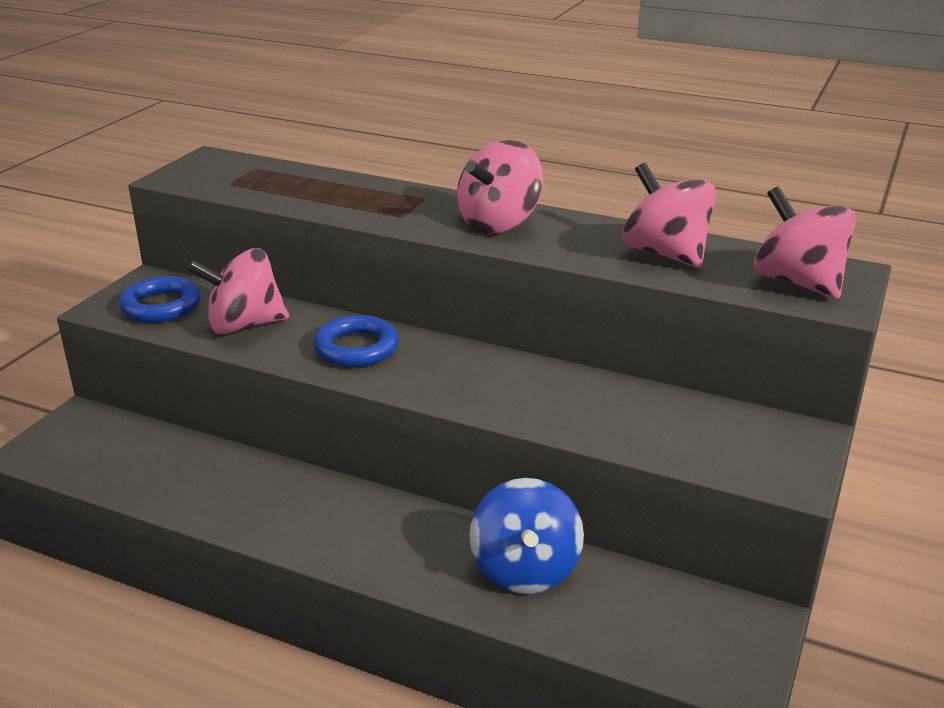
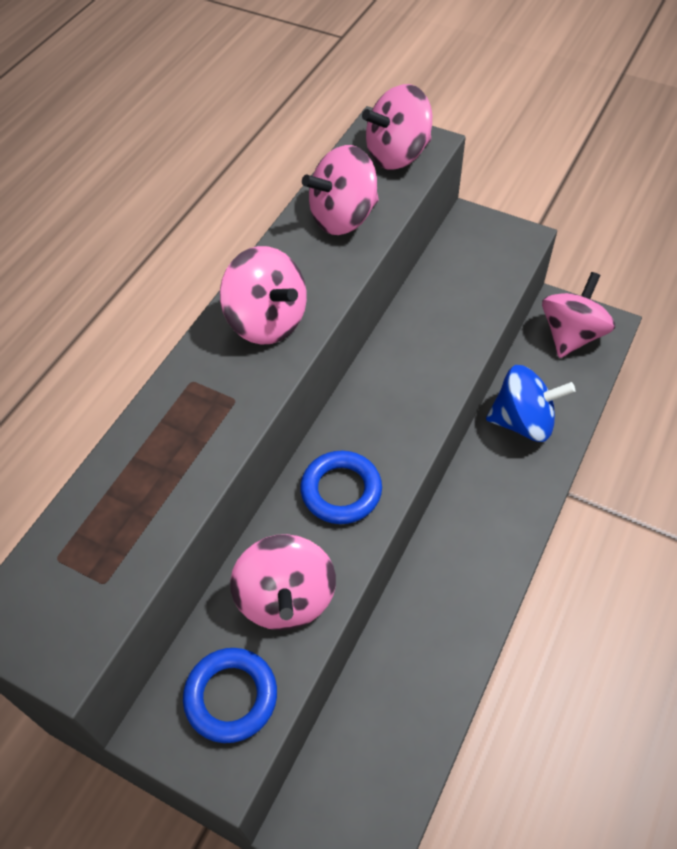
camera: 85 degrees left, 25 degrees up
(701, 630) = (571, 335): none -> pink spinning top

